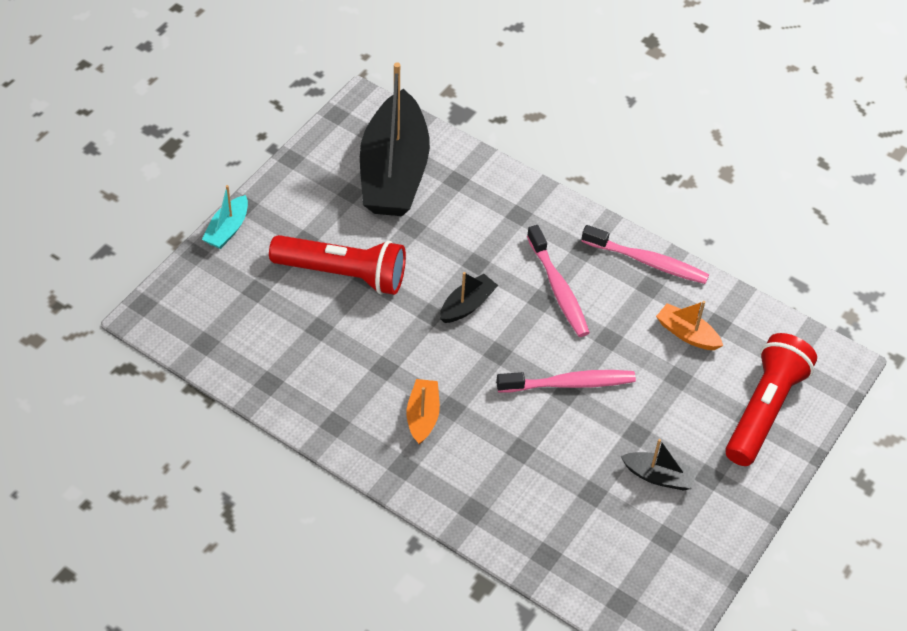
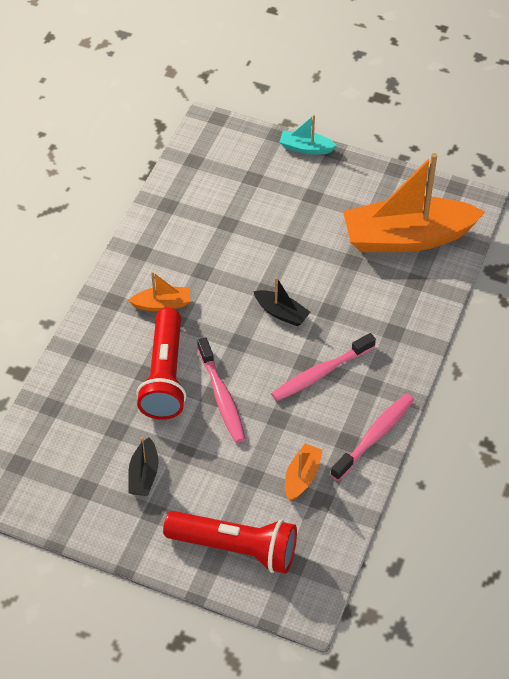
camera: 80 degrees right, 0 degrees up
(343, 274) = (286, 227): red flashlight -> red flashlight (165, 376)
(394, 172) = (407, 237): black boat -> orange boat
(648, 262) = (375, 436): pink toothbrush -> pink toothbrush turned 150 degrees counterclockwise

